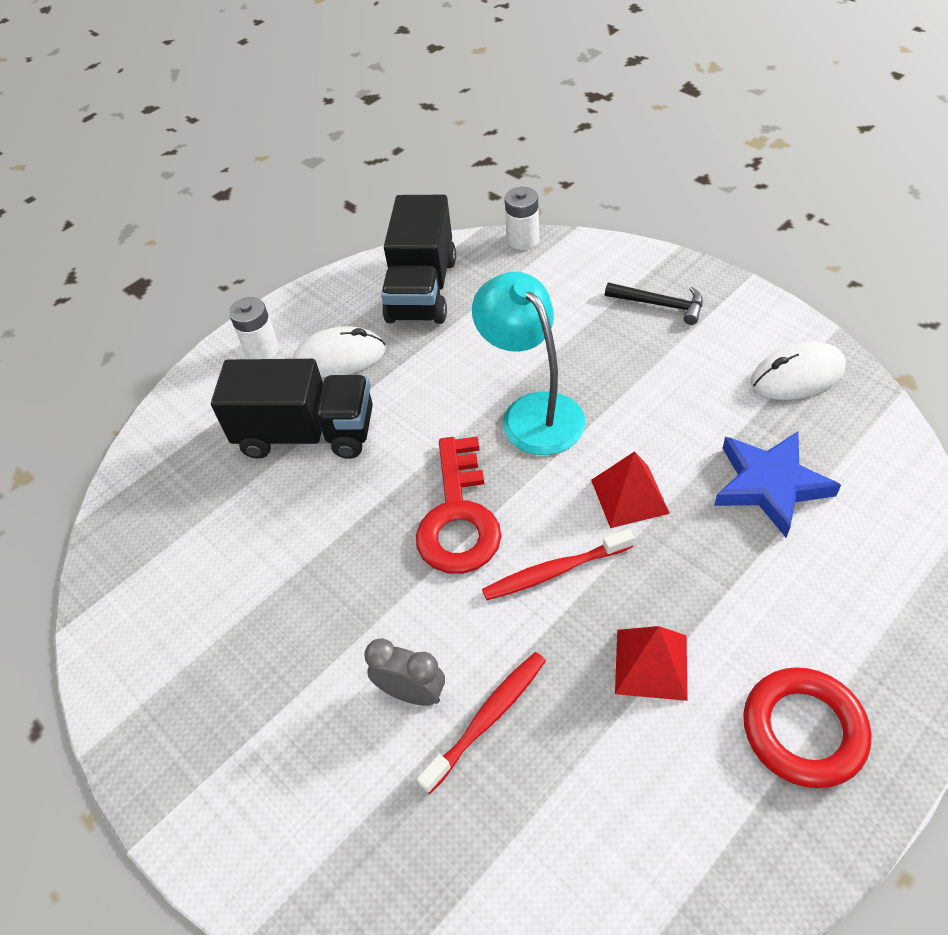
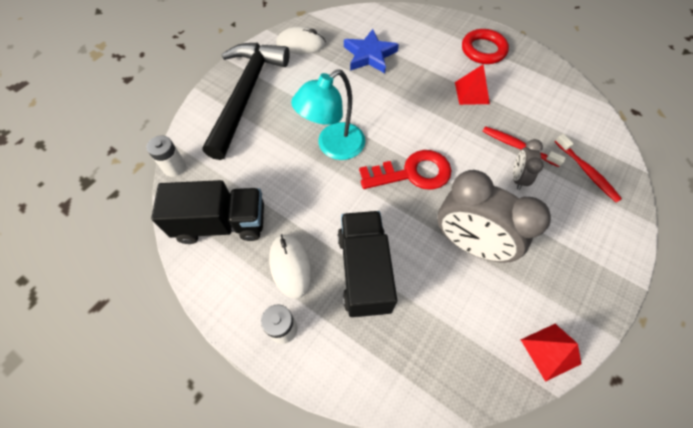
camera: 105 degrees left, 10 degrees up
(306, 575) = (469, 243): none -> grey clock
(554, 571) = (435, 129): red toothbrush -> red toothbrush (587, 172)
(629, 496) = (385, 103): red pyramid -> red pyramid (550, 351)
(660, 305) = (246, 95): black hammer -> black hammer, size x2.49
(797, 376) = (301, 44): white mouse -> white mouse turned 60 degrees counterclockwise

